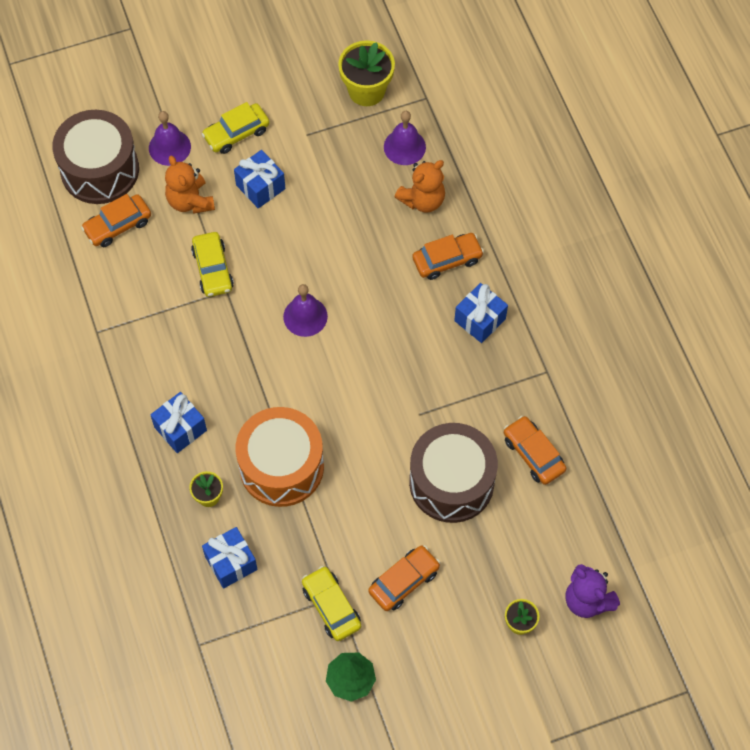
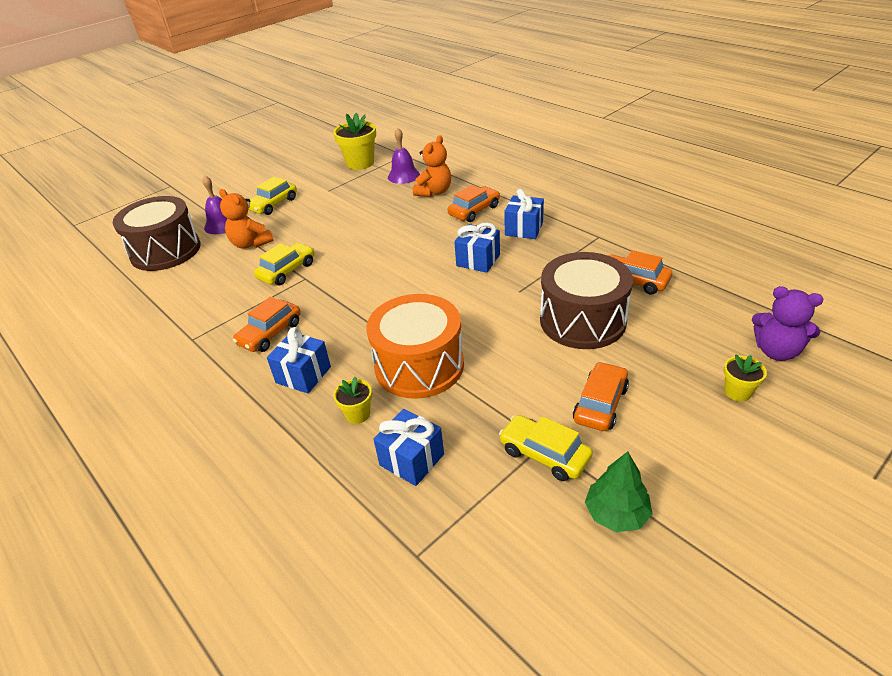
camera: 20 degrees left, 25 degrees down
(118, 225) = (191, 273): orange car -> orange car (270, 333)
(213, 269) = (287, 271): yellow car -> yellow car turned 105 degrees counterclockwise
(260, 187) = (305, 221): blue gift -> blue gift (478, 260)
(305, 316) = (382, 270): purple bell -> none

